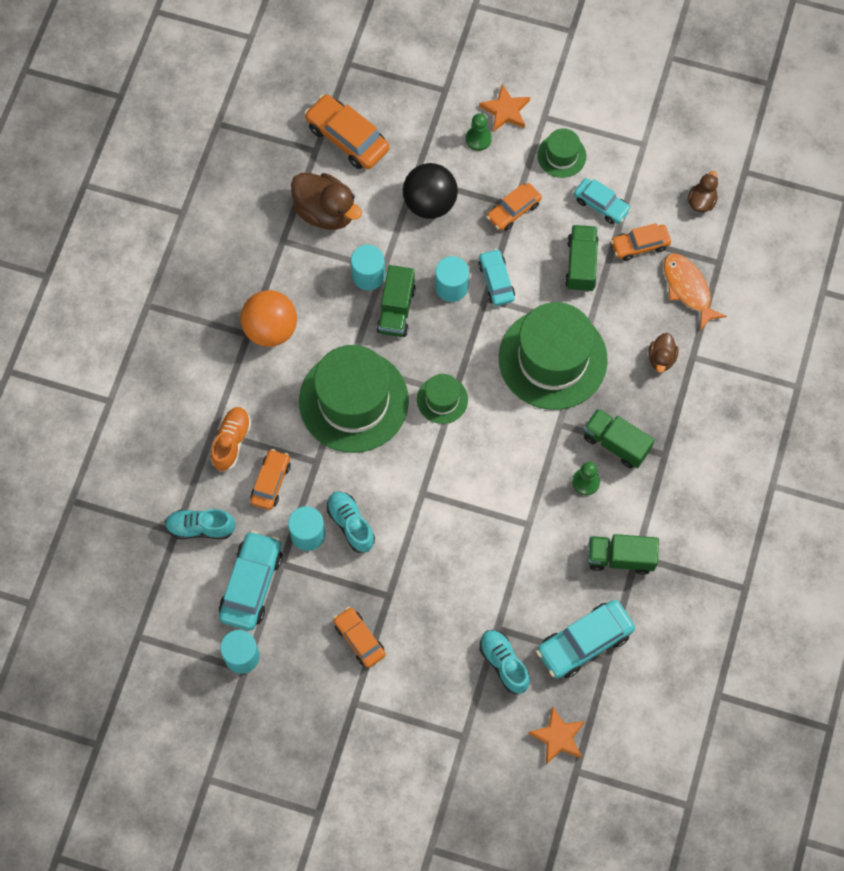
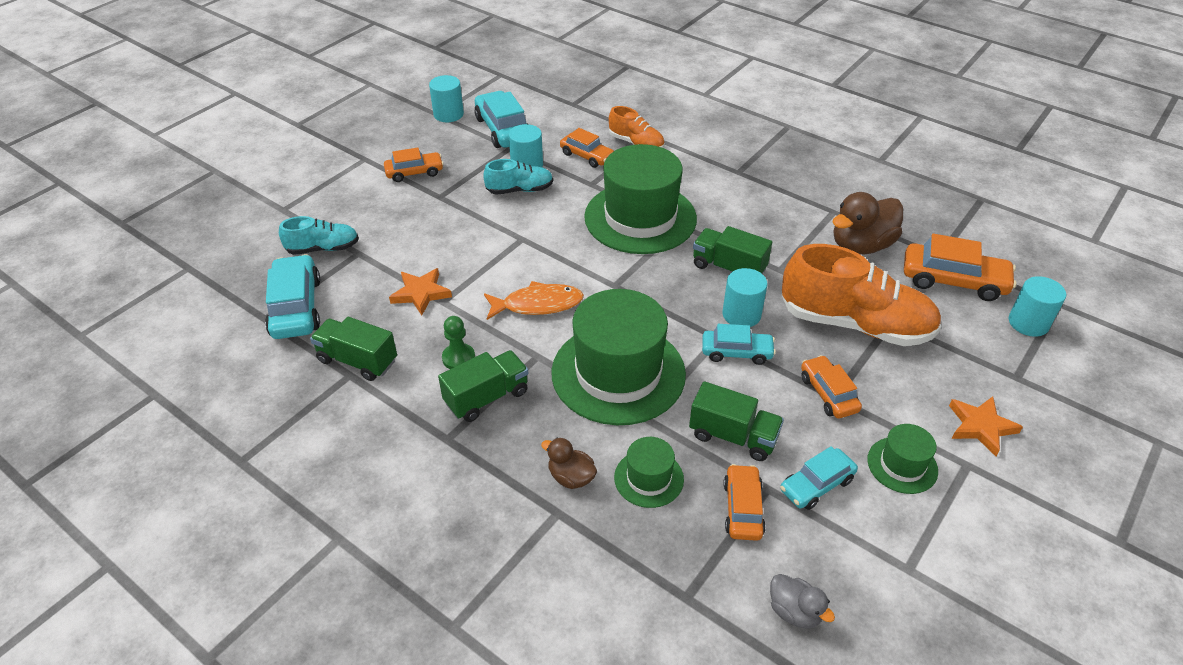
camera: 110 degrees right, 25 degrees down
(201, 528) = (568, 115): turquoise shoe -> none
(251, 584) = (503, 129): turquoise car -> turquoise car turned 150 degrees counterclockwise
(271, 329) = (738, 185): orange ball -> none
(347, 138) = (953, 281): orange car -> orange car turned 45 degrees clockwise
(368, 275) = (776, 258): turquoise cylinder -> turquoise cylinder (1028, 323)
(430, 203) = (855, 324): black ball -> orange shoe
(442, 399) = (612, 275): green hat -> green hat (649, 478)
(478, 139) = (939, 389): green pawn -> none
(558, 737) = (228, 264): orange star -> orange star (421, 293)
(620, 558) = (357, 360): green truck -> green truck turned 90 degrees counterclockwise
(688, 289) = (658, 542): orange fish -> orange fish (538, 304)
(701, 201) = (794, 611): brown duck -> grey duck

